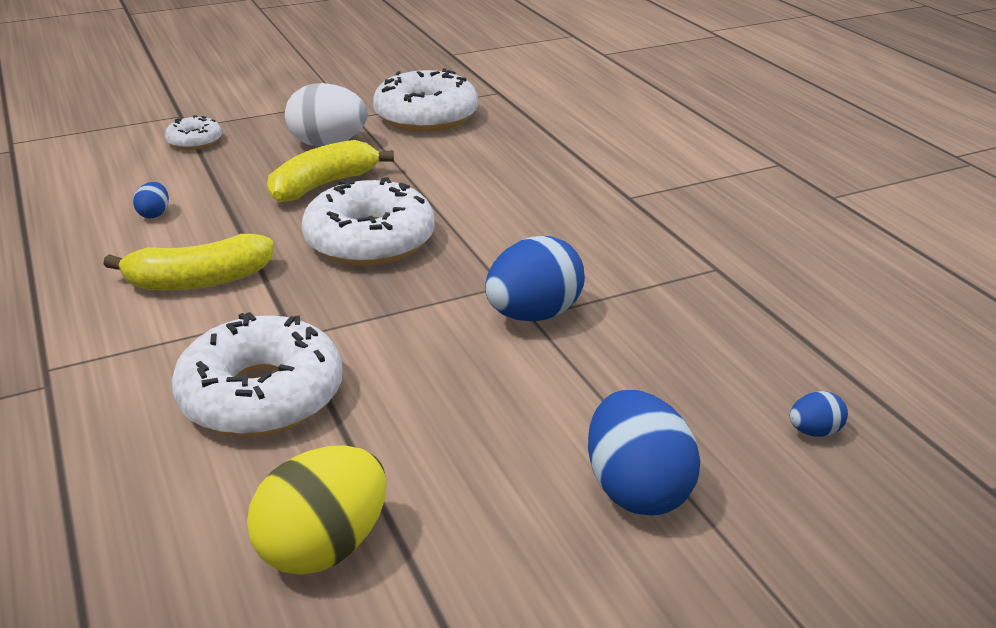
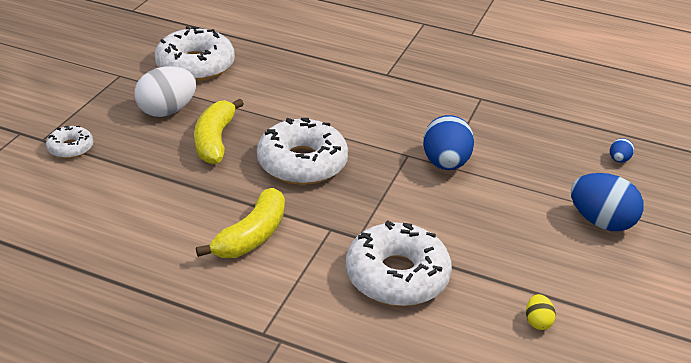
camera: 45 degrees left, 5 degrees up
(154, 214) = (143, 210): blue egg -> none
(324, 547) = (537, 322): yellow egg -> yellow egg, size x0.47

